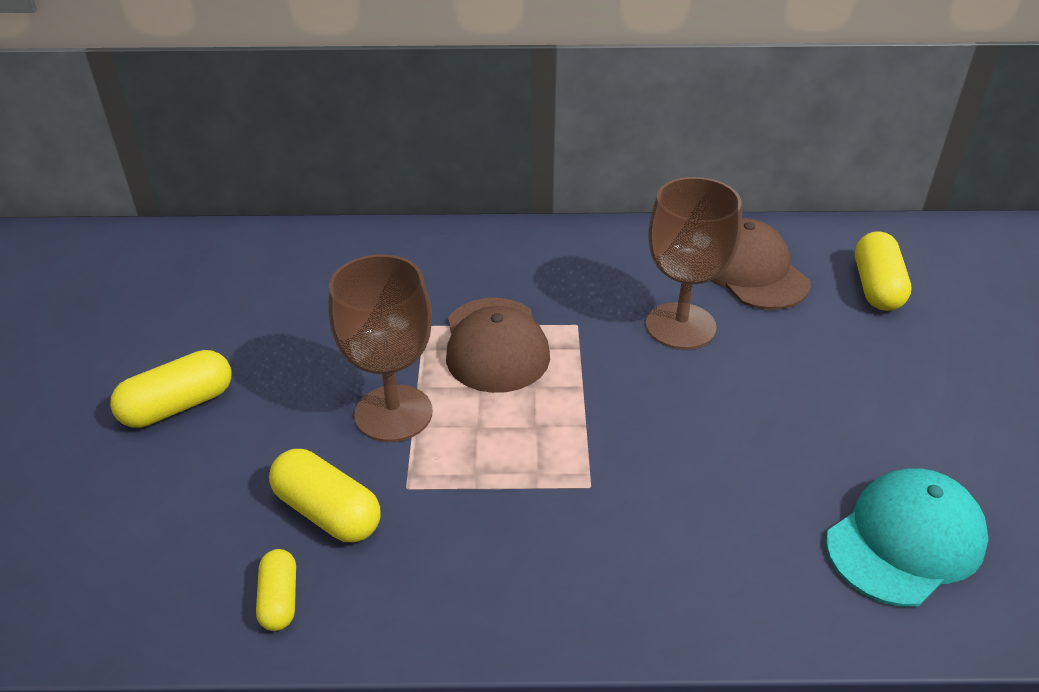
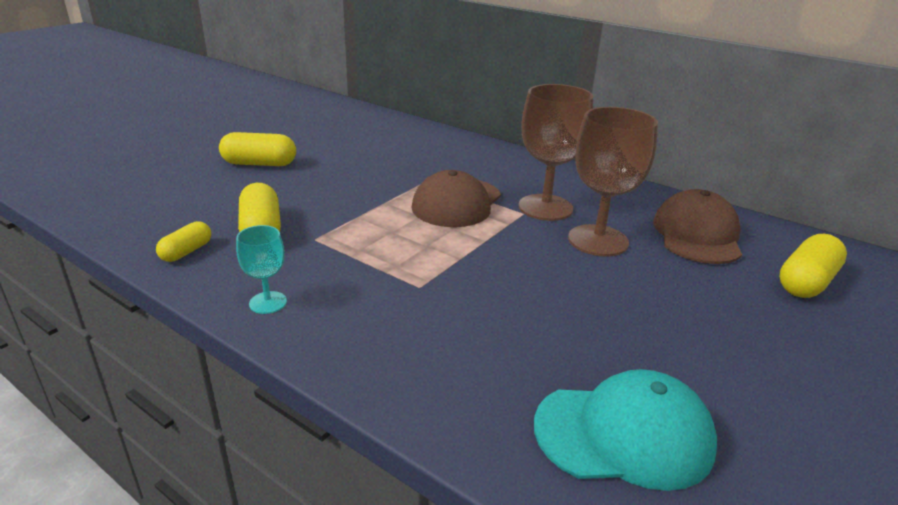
camera: 35 degrees right, 10 degrees down
(393, 413) = (355, 207): brown goblet -> brown goblet (545, 207)
(469, 606) = (268, 302): none -> turquoise goblet

